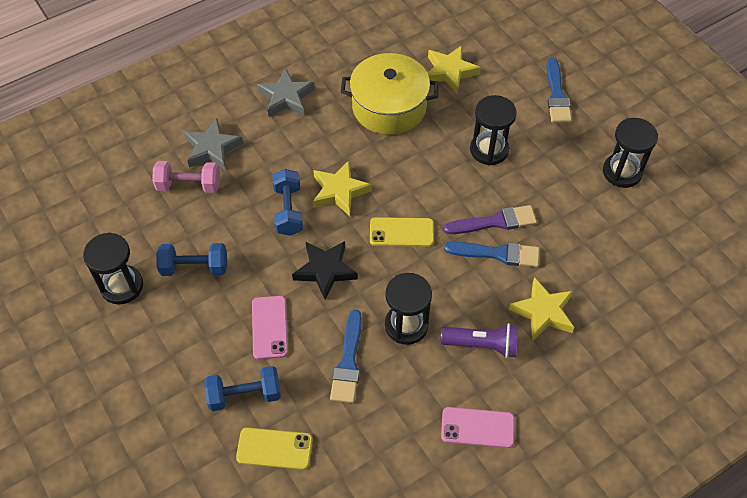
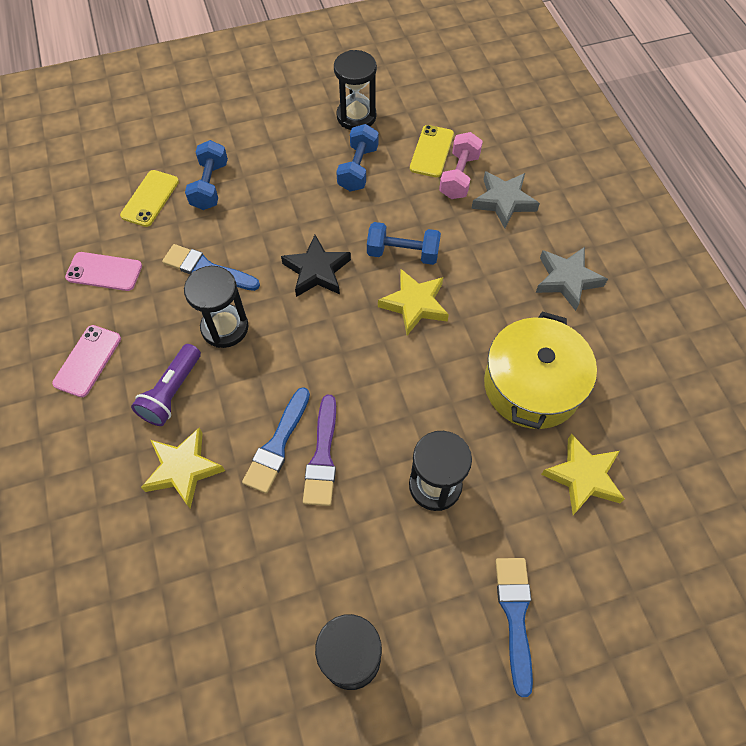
camera: 105 degrees right, 5 degrees up
(269, 327) = (270, 214): pink phone -> pink phone (104, 272)
(401, 232) = (340, 352): yellow phone -> yellow phone (431, 151)
(556, 95) = (515, 615): blue brush -> blue brush turned 75 degrees clockwise

